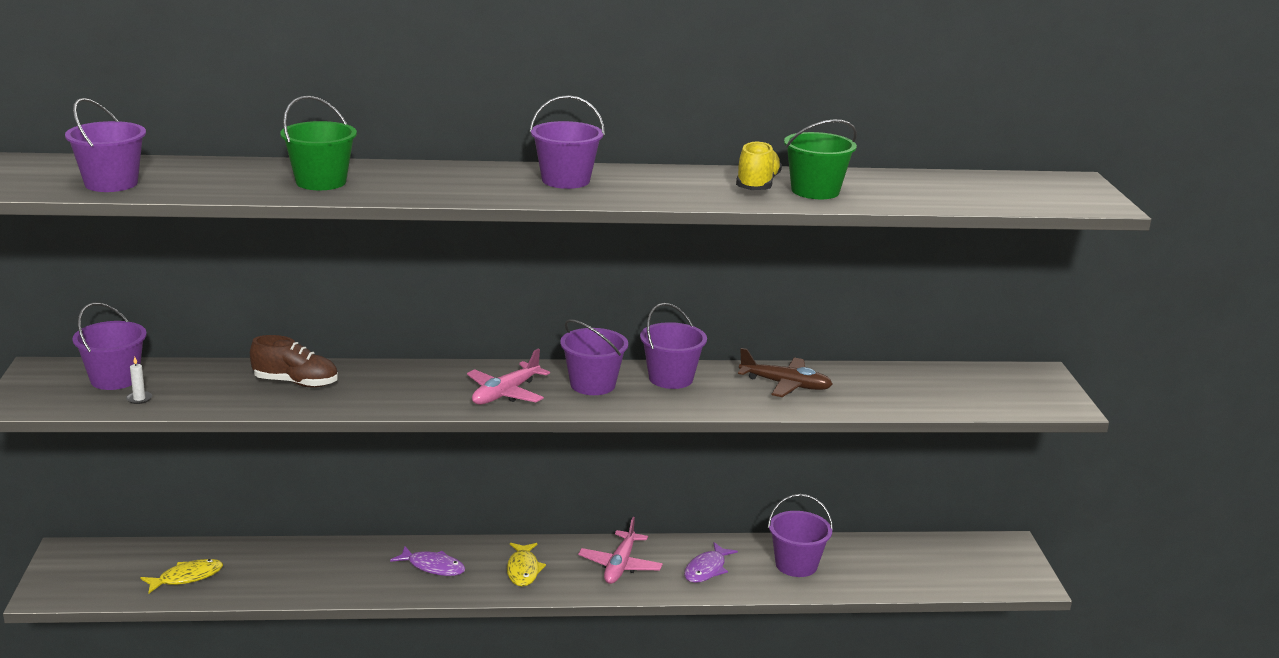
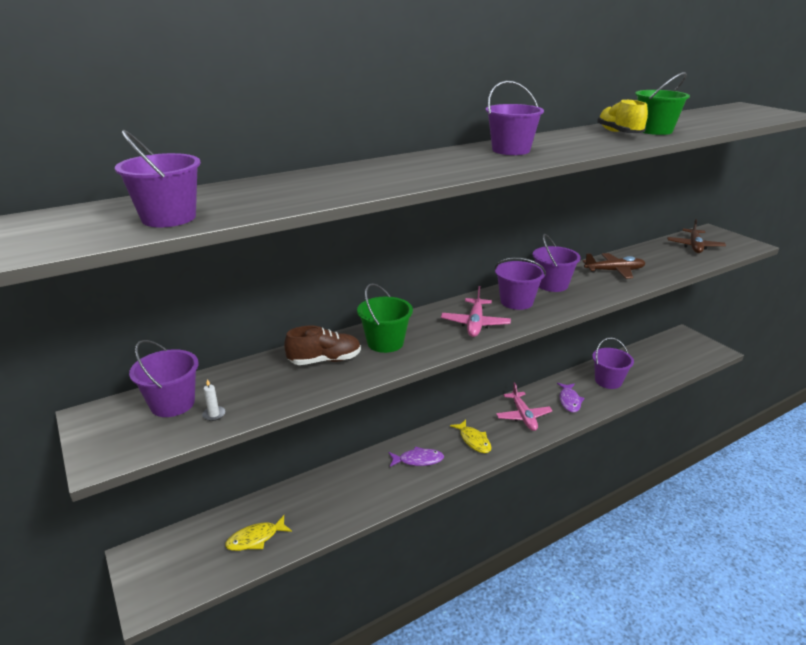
camera: 25 degrees left, 5 degrees up
(186, 577) = (256, 538): yellow fish -> yellow fish turned 150 degrees counterclockwise
(321, 182) = (350, 182): green bucket -> green bucket (385, 342)
(969, 385) = (694, 246): none -> brown plane

